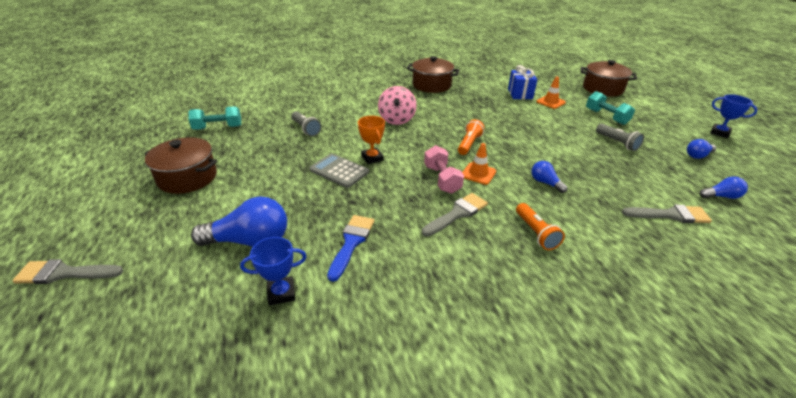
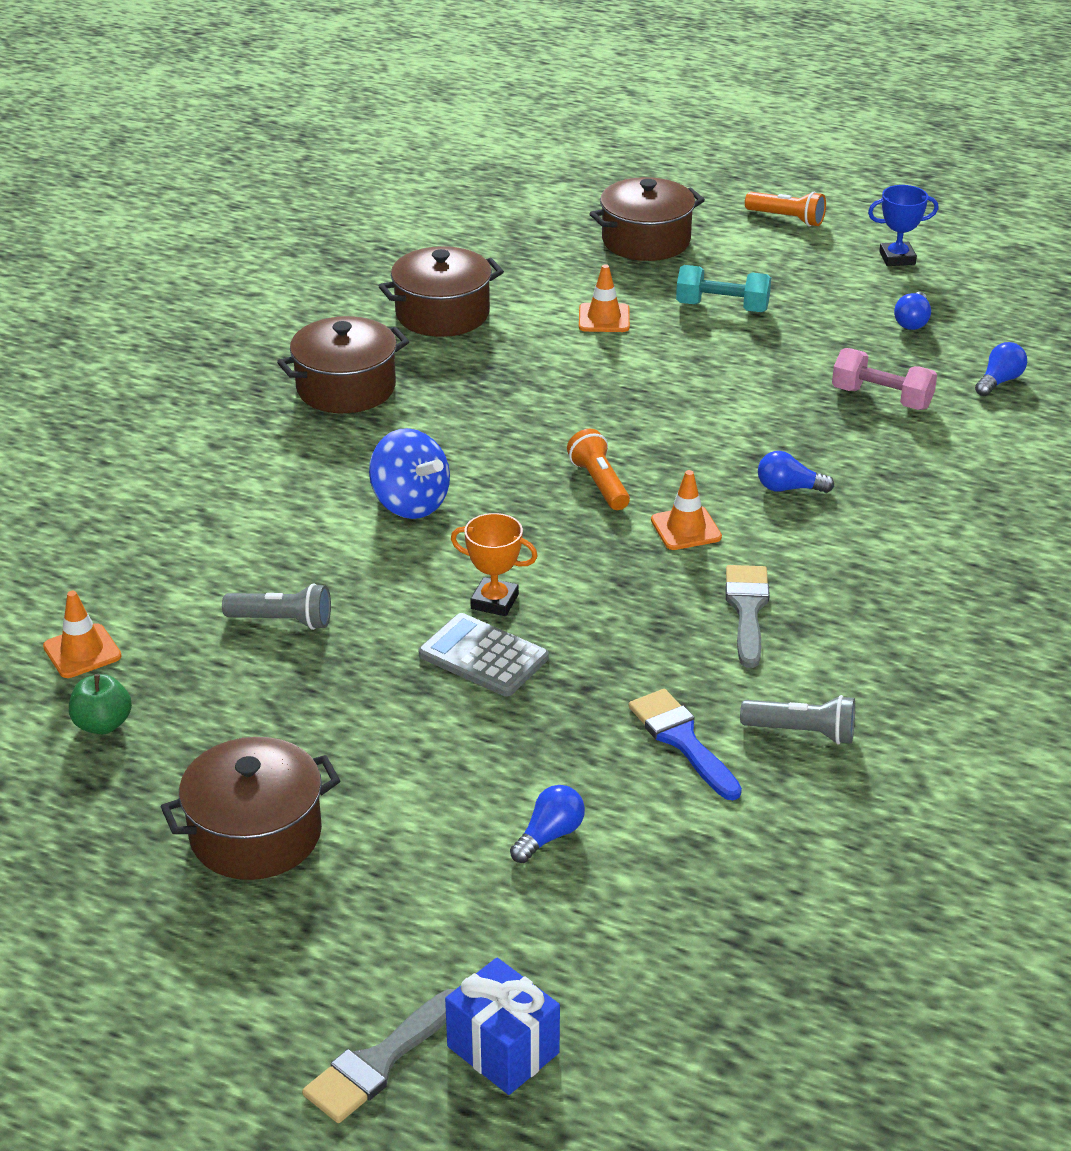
camera: 45 degrees left, 0 degrees up
(218, 128) = (103, 724): turquoise dumbbell -> green apple
(249, 109) = (82, 651): none -> orange traffic cone
(250, 241) = (549, 836): blue light bulb -> blue light bulb, size x0.52
(281, 293) = (705, 854): blue trophy -> none
(339, 171) = (483, 656): grey calculator -> grey calculator turned 45 degrees clockwise
(397, 119) = (410, 504): pink spinning top -> blue spinning top
(442, 179) = (651, 570): pink dumbbell -> pink dumbbell (881, 398)
(494, 80) = (442, 314): none -> brown pot
(520, 94) = (531, 325): blue gift -> blue gift (503, 1050)
(536, 233) = (870, 573): orange flashlight -> orange flashlight (787, 219)
(617, 143) = (794, 355): grey flashlight -> grey flashlight (802, 732)
(670, 215) = (976, 447): grey brush -> none

